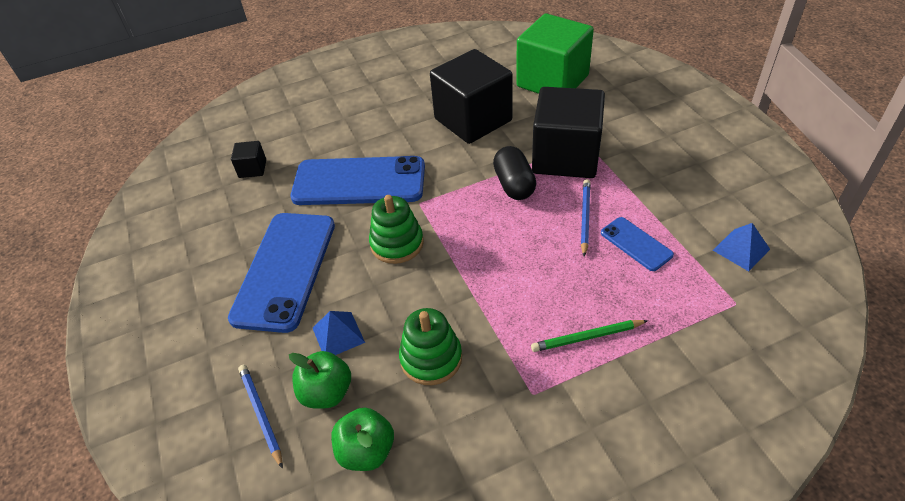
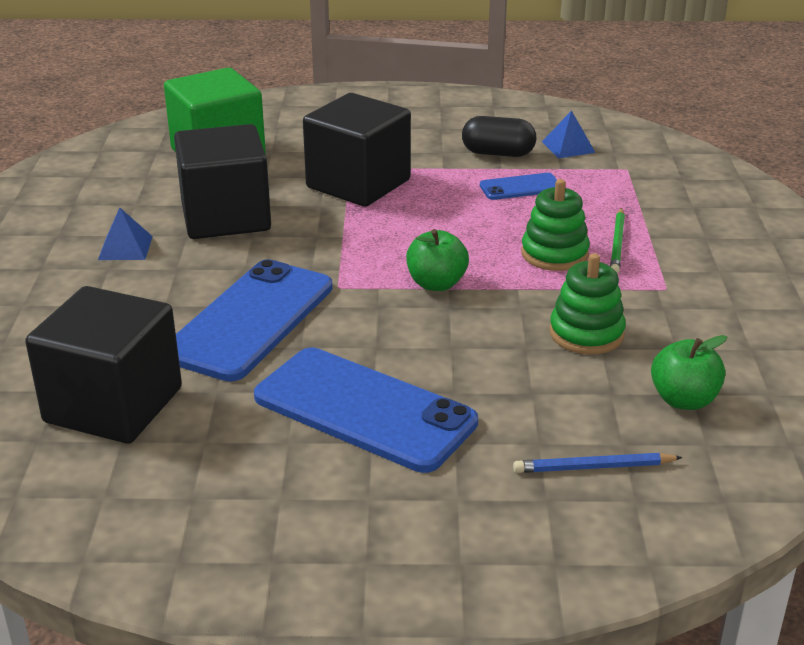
camera: 70 degrees left, 15 degrees down
(252, 169) = (113, 405): black cube -> black cube, size x2.36
(327, 392) = (590, 412): green apple -> green apple (436, 284)
(338, 335) = (509, 388): blue pyramid -> blue pyramid (125, 248)
(397, 243) = (394, 317): green stacking toy -> green stacking toy (554, 254)
(514, 185) = (371, 223): black capsule -> black capsule (498, 153)
(585, 218) = (461, 200): blue pencil -> none

